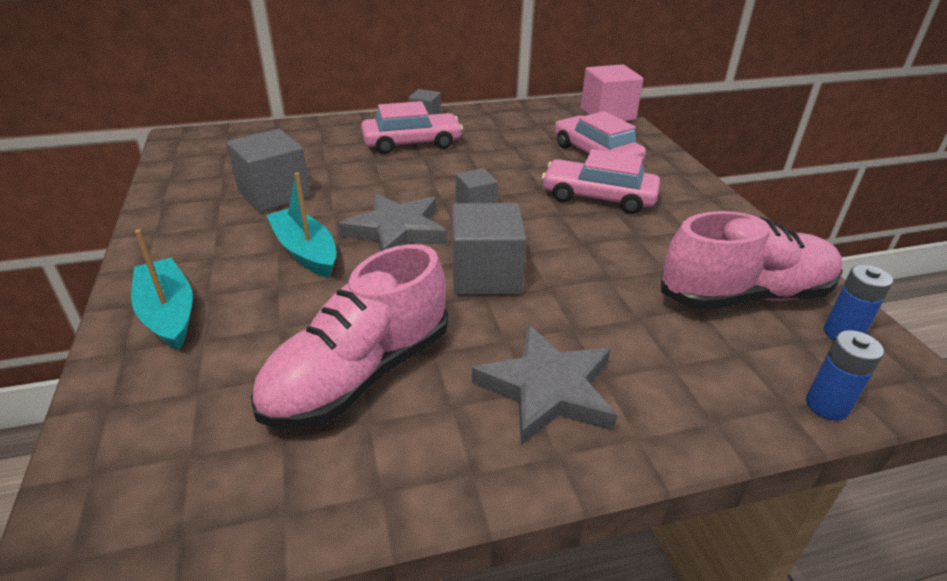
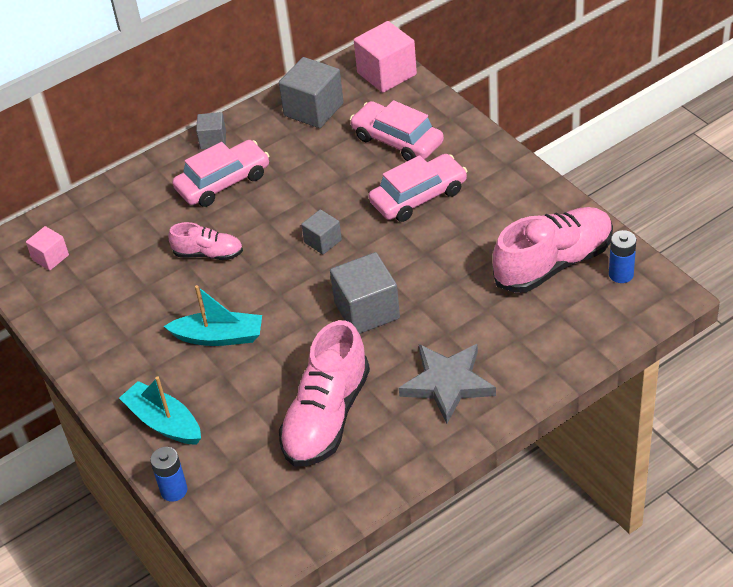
camera: 15 degrees left, 10 degrees up
(216, 152) = (50, 257): none -> pink cube
(274, 194) = (147, 289): grey cube -> grey cube (313, 109)
(305, 251) = (219, 337): turquoise boat -> turquoise boat turned 150 degrees clockwise
(355, 185) = (208, 254): none -> pink shoe
(396, 231) = (275, 291): grey star -> none
(598, 197) = (418, 197): pink car -> pink car turned 150 degrees clockwise
(827, 405) = (615, 334): blue battery -> blue battery (174, 490)

